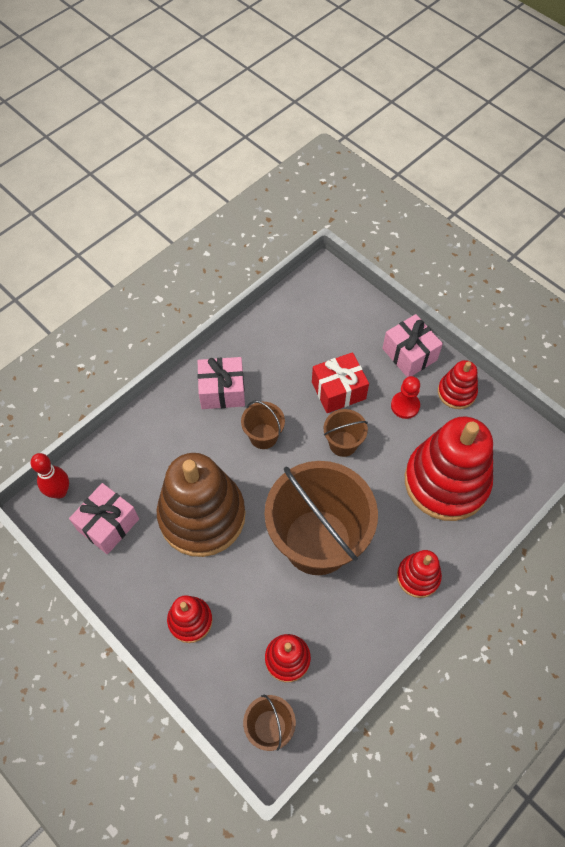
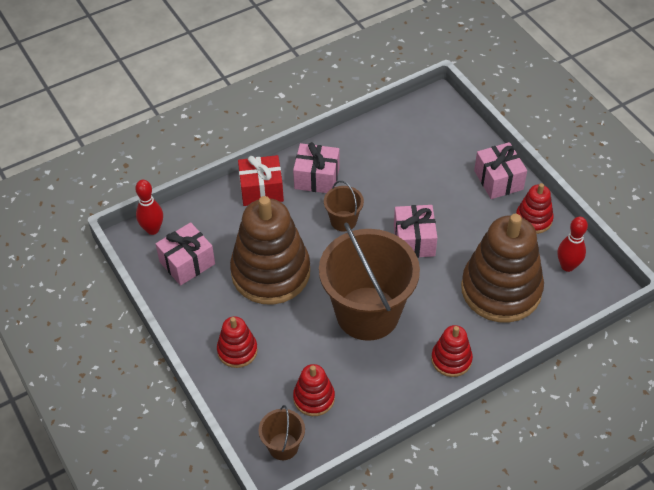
camera: 15 degrees right, 10 degrees down
(338, 390) = (423, 197): red gift -> red gift (261, 190)
(343, 443) = (414, 240): brown bucket -> pink gift
(405, 406) = (481, 221): red pawn -> none
(446, 481) = (501, 289): red stacking toy -> brown stacking toy
(504, 439) = (567, 266): none -> red bowling pin

